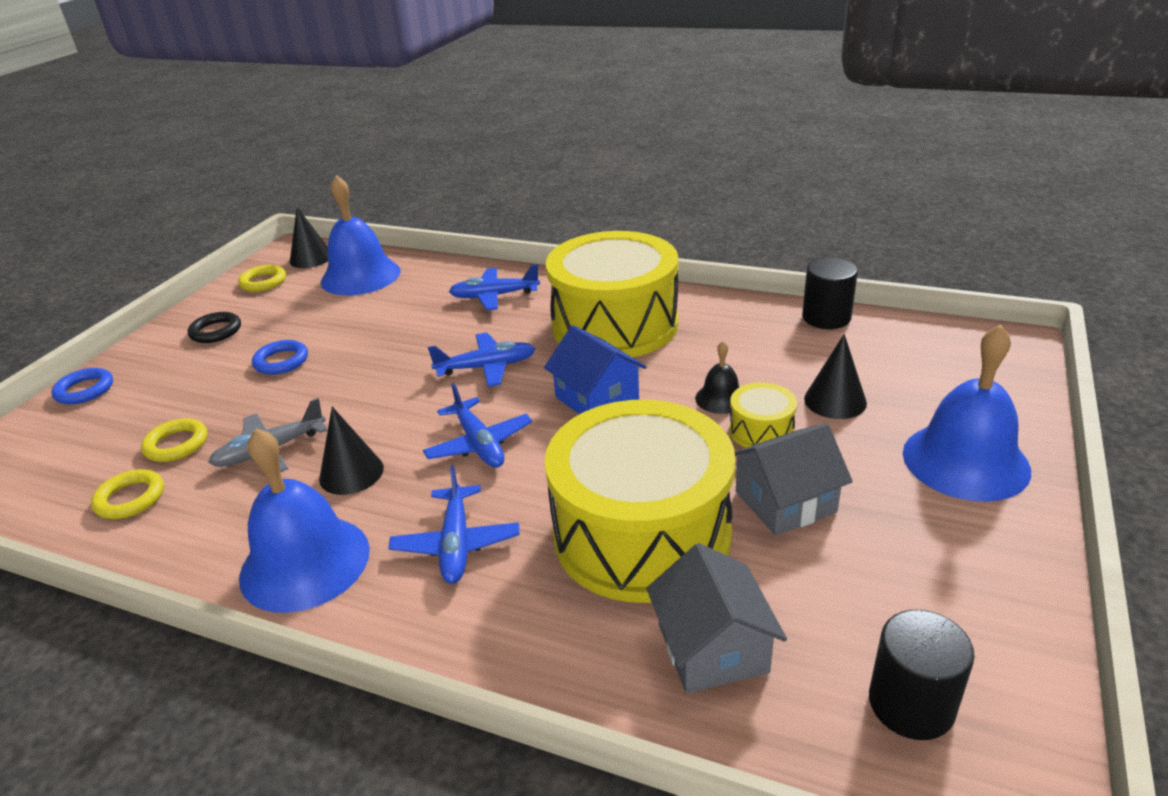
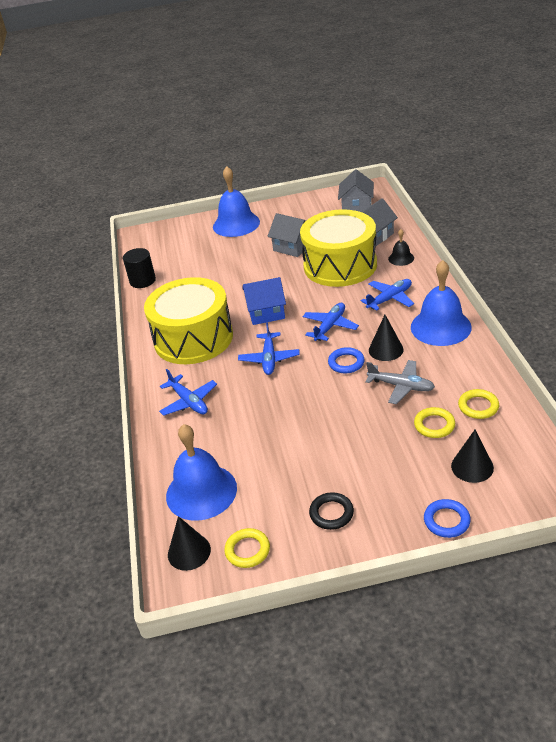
camera: 120 degrees left, 5 degrees up
(281, 361) = (333, 446): blue ring -> blue ring (346, 363)
(487, 367) = (269, 359): blue plane -> blue plane turned 135 degrees counterclockwise
(597, 398) = (266, 312): blue house -> blue house turned 60 degrees clockwise
(721, 398) = (238, 282): black bell -> black bell (401, 258)
(761, 431) = (254, 265): yellow drum -> none
(835, 400) = (217, 257): black cone -> black cone (472, 467)
(911, 704) = (356, 206): black cylinder -> grey house

